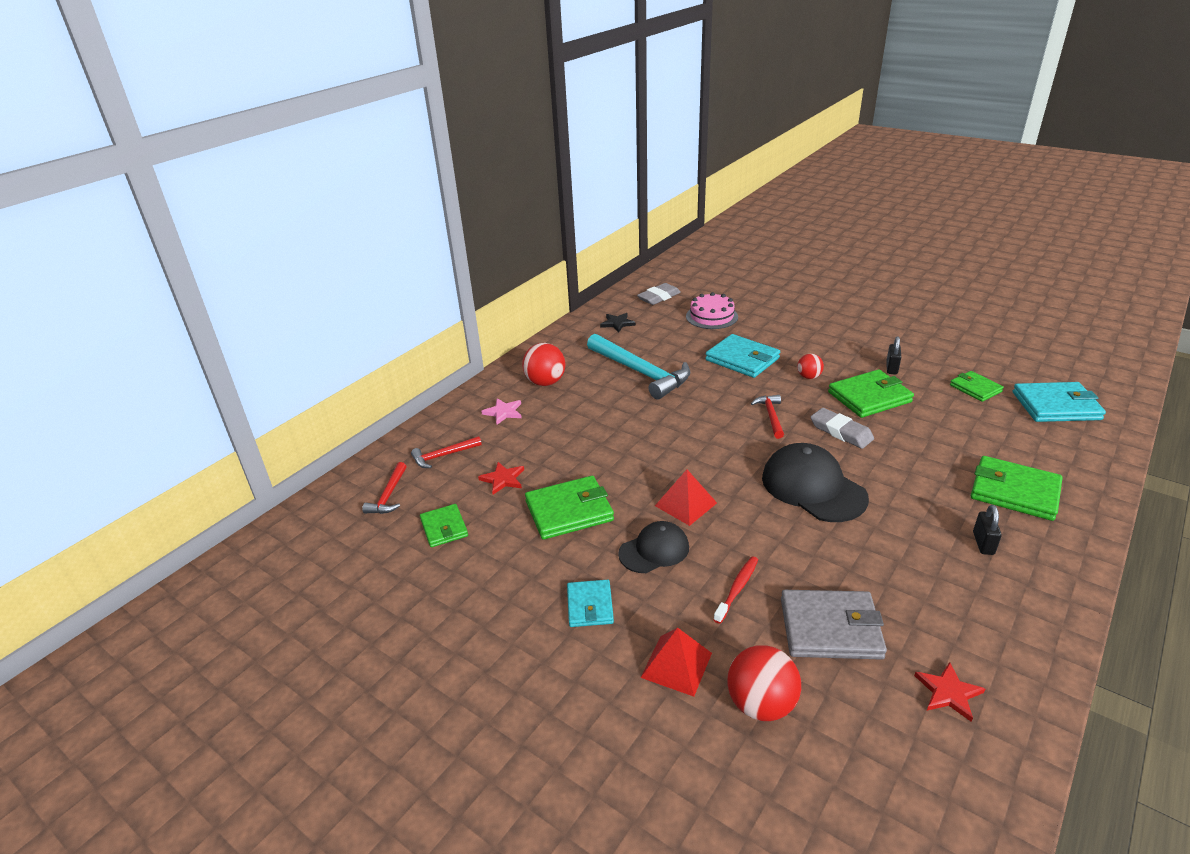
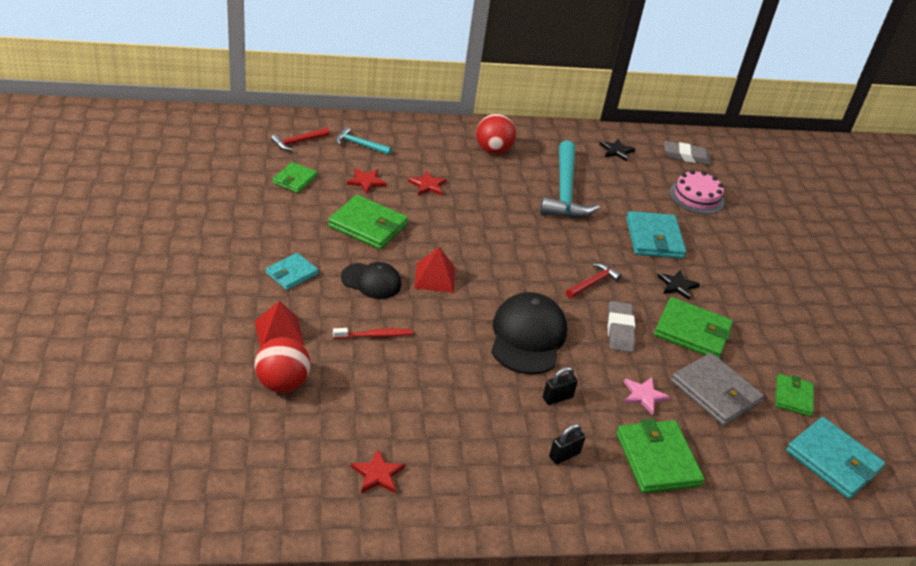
camera: 40 degrees right, 5 degrees up
(443, 456) = (359, 144): red hammer -> turquoise hammer
(503, 412) = (435, 148): pink star -> pink star (644, 396)
(551, 443) = (427, 185): none -> red star
(808, 377) = (677, 285): red ball -> black star
(830, 628) = (382, 395): grey wallet -> grey wallet (715, 392)
(891, 368) = (757, 332): black padlock -> black padlock (557, 398)

